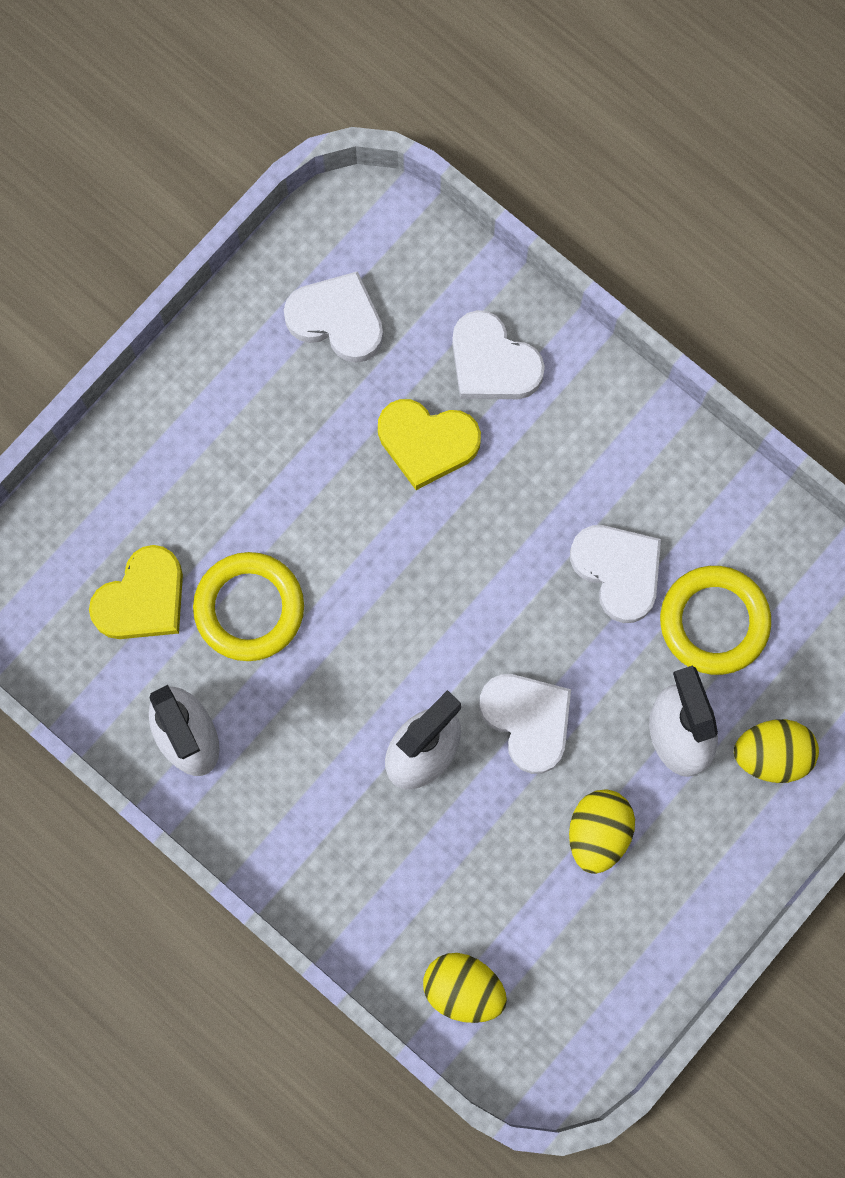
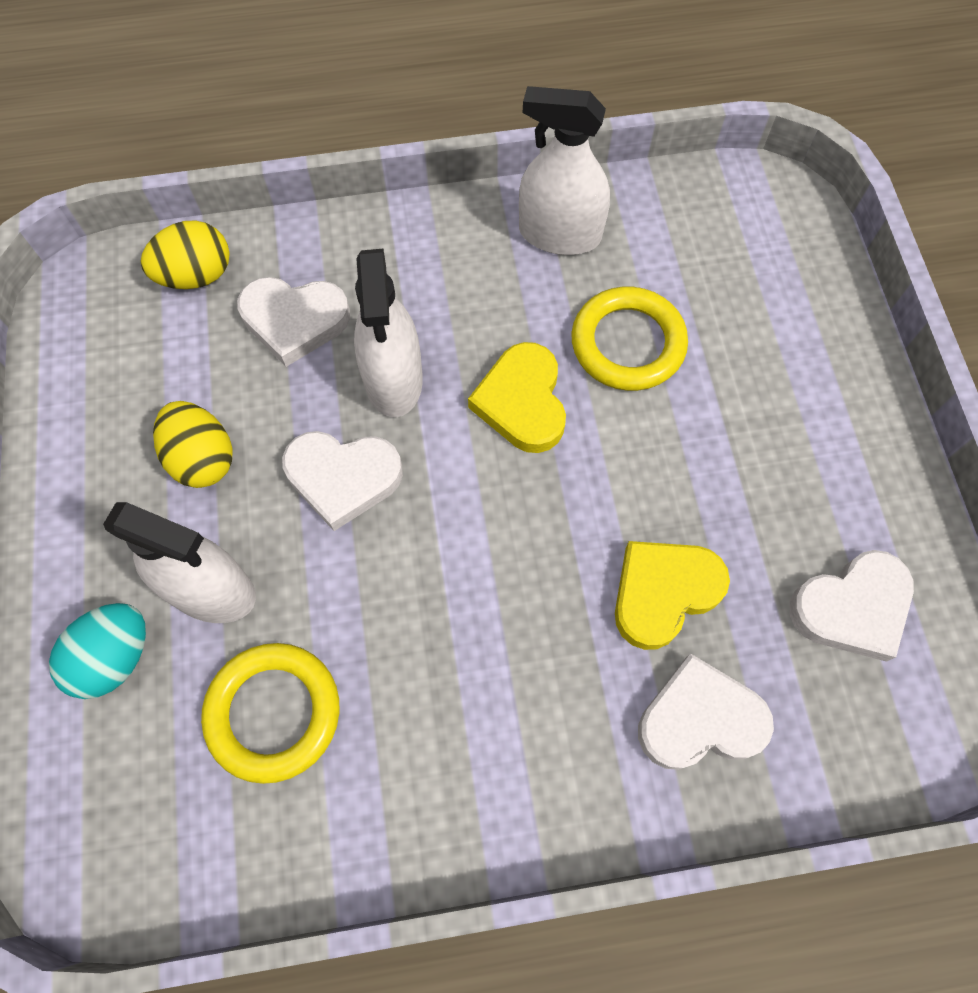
camera: 130 degrees right, 10 degrees down
(142, 599) = (700, 277): yellow heart -> yellow heart (522, 402)
(618, 571) = (398, 664): white heart -> white heart (294, 321)
(771, 755) = (115, 657): yellow egg -> turquoise egg

